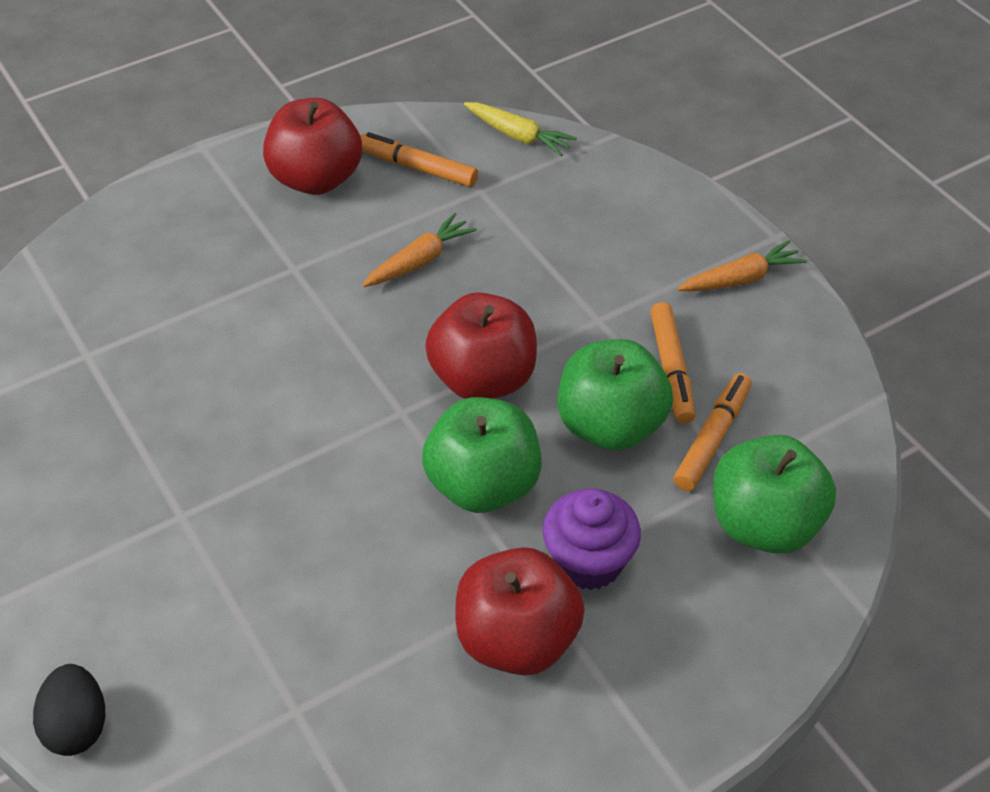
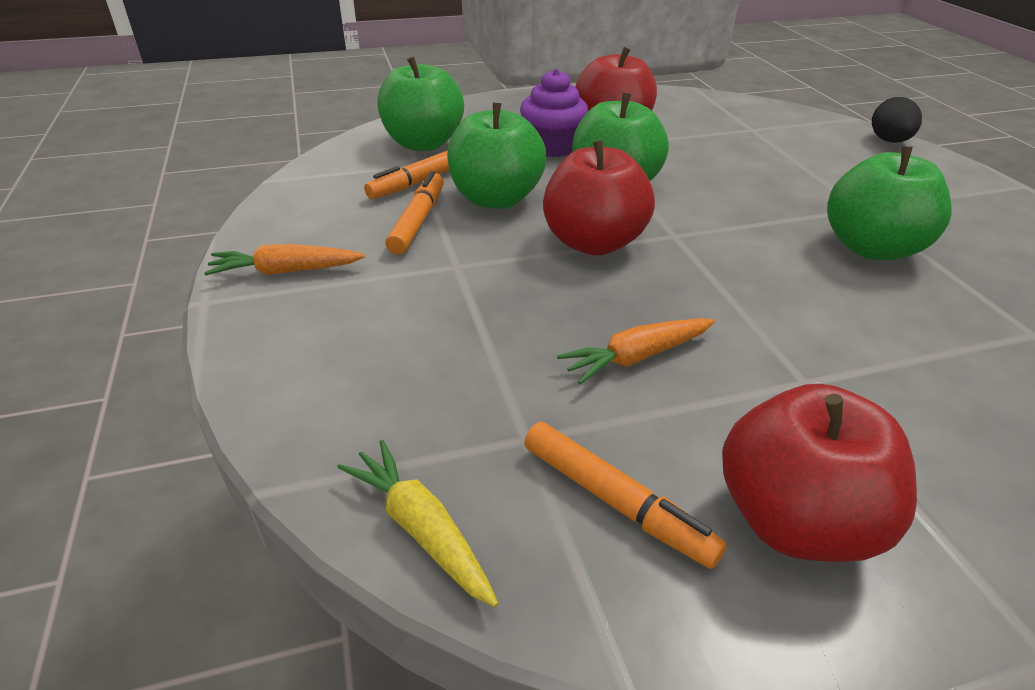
camera: 165 degrees left, 10 degrees down
(194, 439) = (871, 248): none -> green apple

